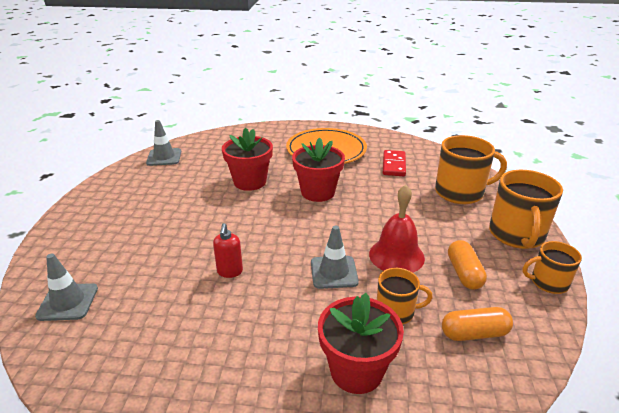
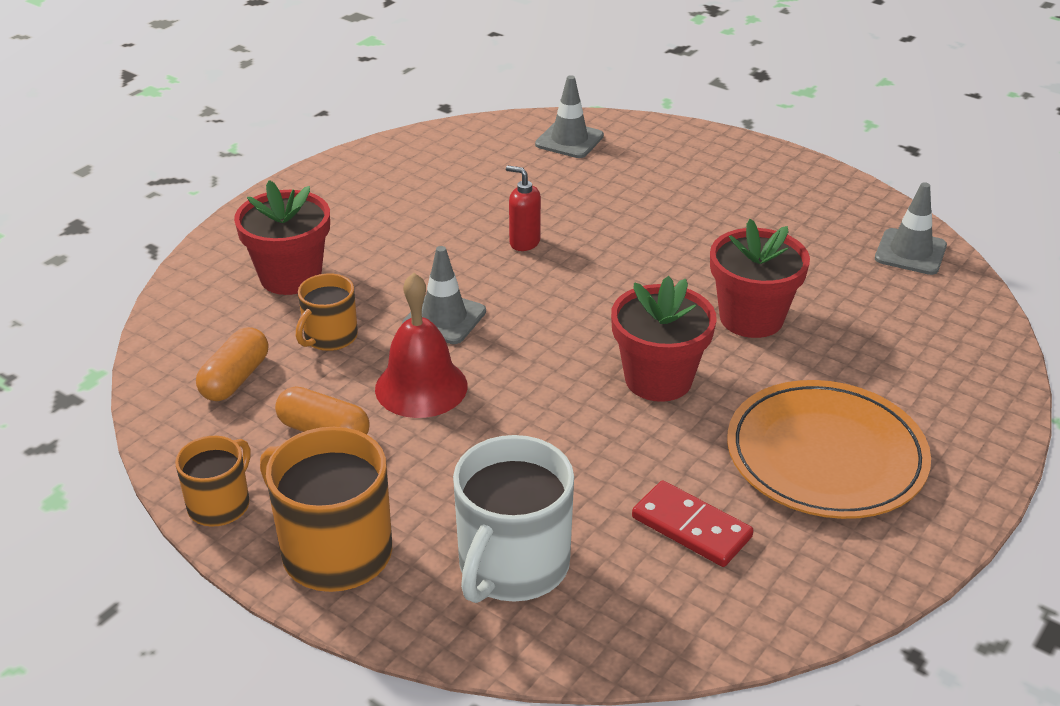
camera: 120 degrees right, 5 degrees up
(460, 192) = (512, 566): orange mug -> white mug

